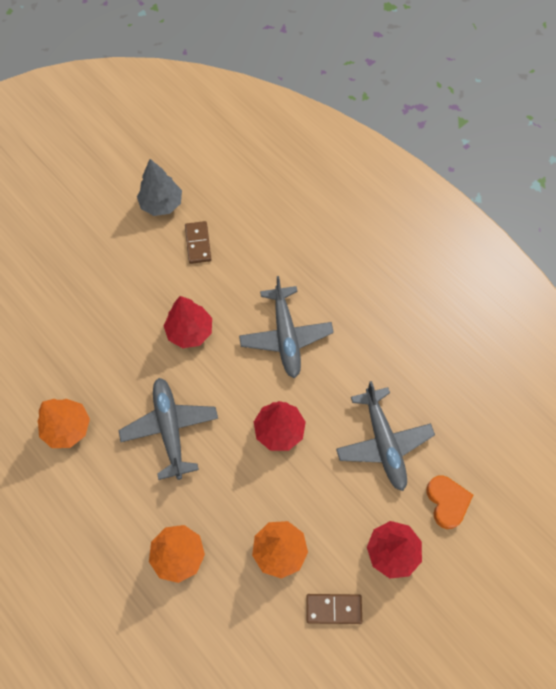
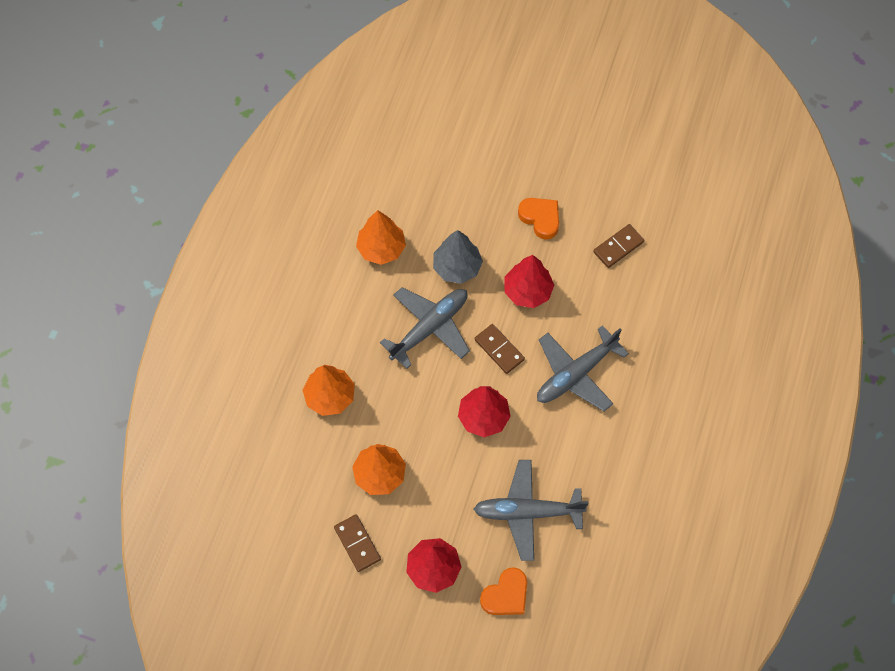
camera: 60 degrees right, 0 degrees up
(133, 285) = (540, 218): none -> orange heart
(161, 204) = (637, 192): grey tree -> grey tree (457, 267)
(227, 383) = (499, 350): none -> brown domino
(383, 443) = (527, 512): grey plane -> grey plane turned 45 degrees clockwise

